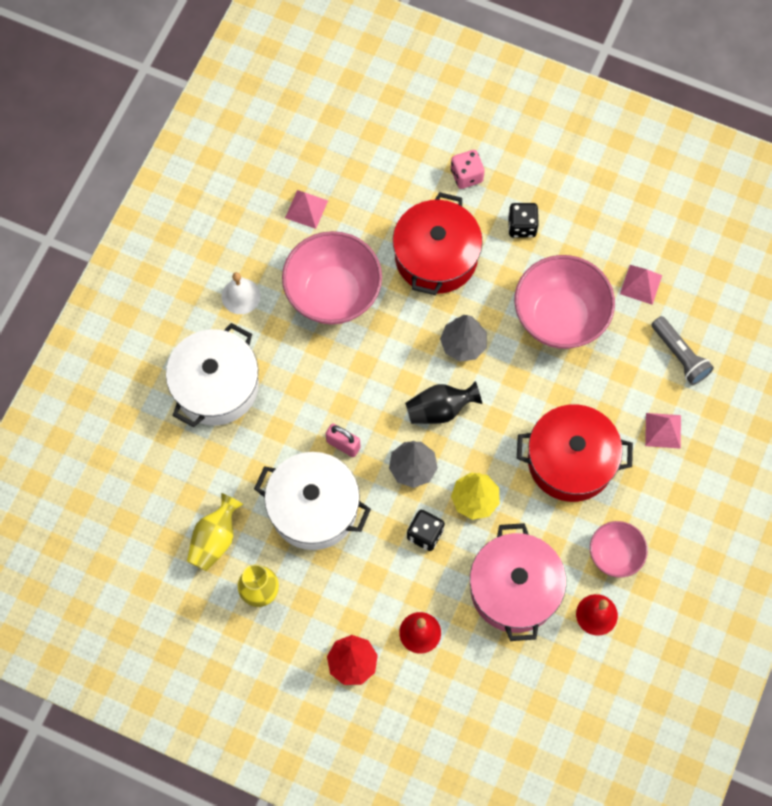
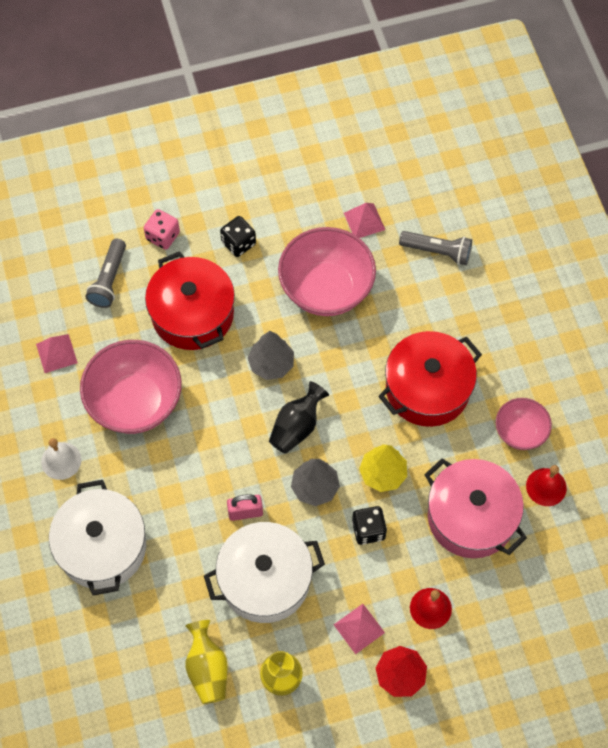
camera: 40 degrees left, 5 degrees down
(394, 180) = (109, 280): none -> grey flashlight
(663, 430) = (473, 314): pink pyramid -> pink pyramid (359, 628)

